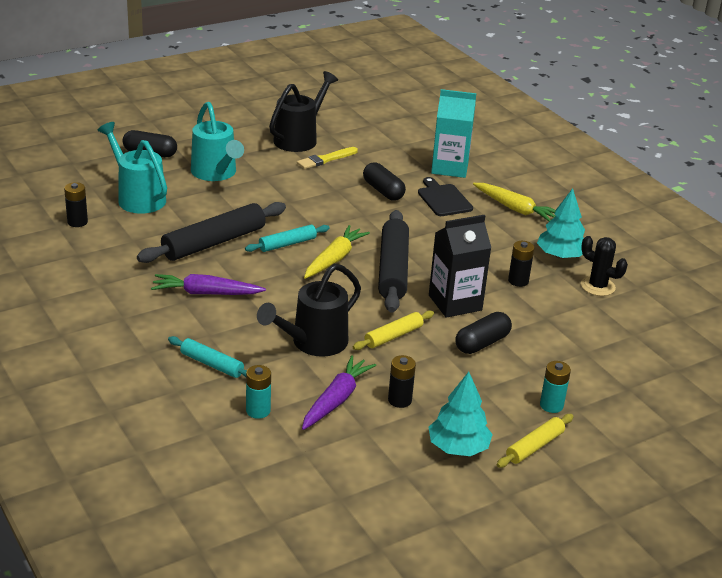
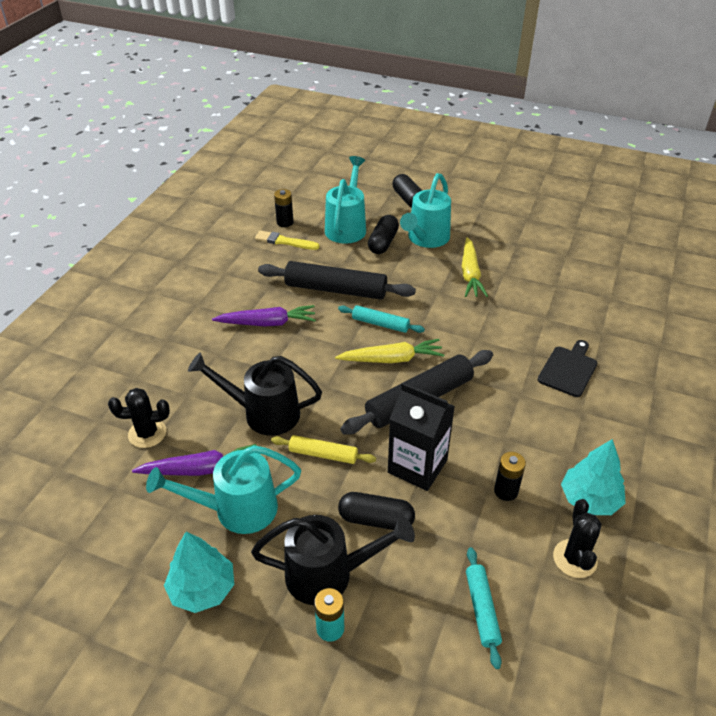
camera: 55 degrees right, 10 degrees up
(206, 293) = (267, 323): purple carrot -> purple carrot turned 120 degrees clockwise
(212, 364) = (183, 377): turquoise rolling pin -> turquoise rolling pin (482, 609)
(258, 411) = (147, 433): turquoise battery -> black cactus
(300, 138) = (535, 246): black watering can -> black watering can (329, 574)
(326, 159) = (526, 275): yellow brush -> yellow brush (284, 241)
(383, 191) = (527, 329): black capsule -> black capsule (383, 242)
(399, 400) = (236, 510): black battery -> turquoise watering can
(449, 167) = (624, 345): turquoise carton -> none
(515, 209) = (623, 423): yellow carrot -> yellow carrot (470, 274)
(534, 446) = (252, 649): yellow rolling pin -> none

